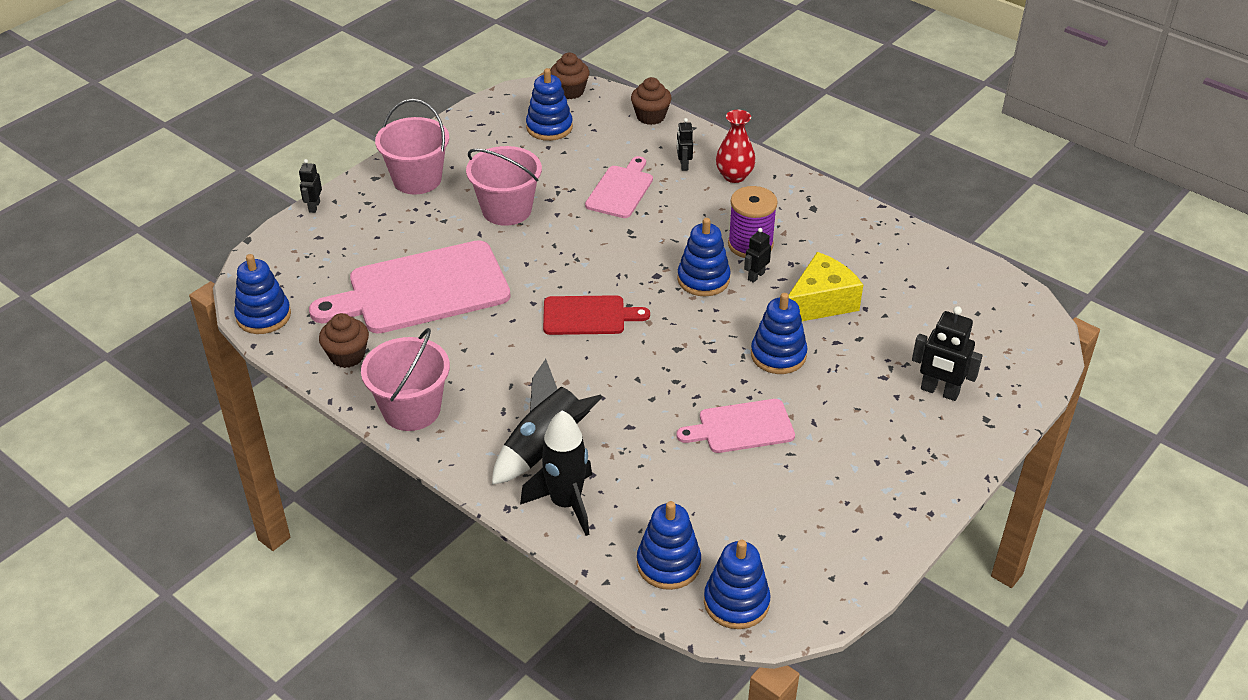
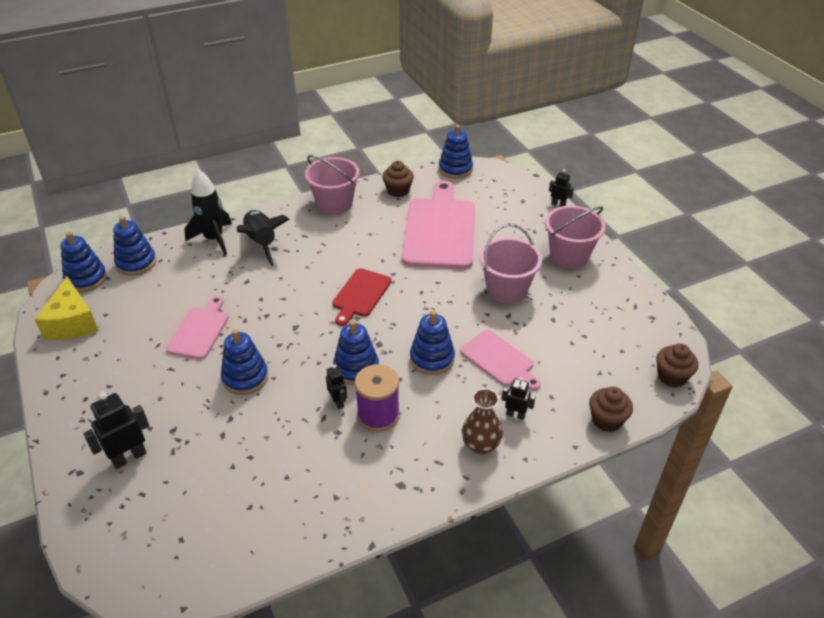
camera: 115 degrees right, 0 degrees up
(549, 127) = (614, 345): blue stacking toy -> blue stacking toy (432, 358)
(734, 176) = (480, 445): red vase -> brown vase
(820, 303) = (278, 429): yellow cheese -> yellow cheese (72, 322)

